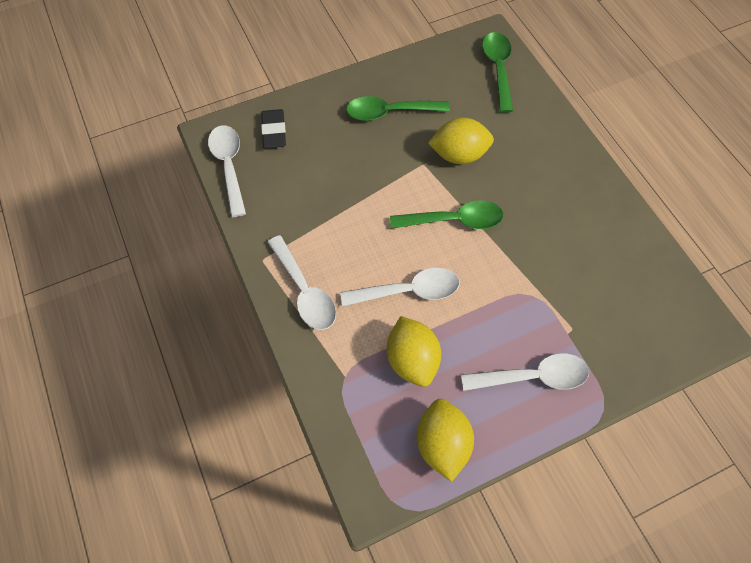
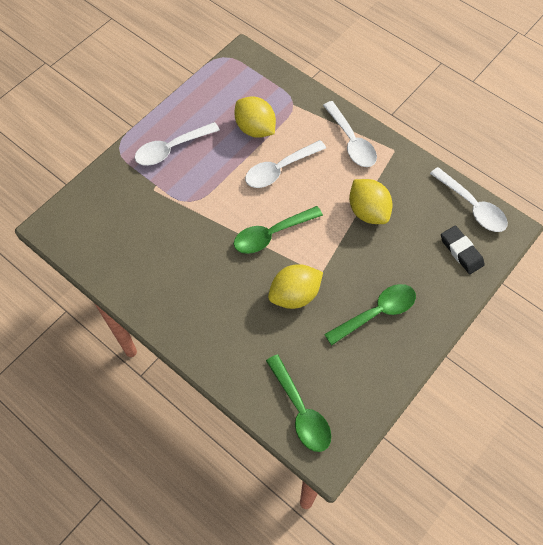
camera: 155 degrees right, 0 degrees up
(304, 291) = (351, 141): white spoon -> white spoon turned 150 degrees counterclockwise
(442, 444) = (215, 93): yellow lemon -> yellow lemon (368, 211)

